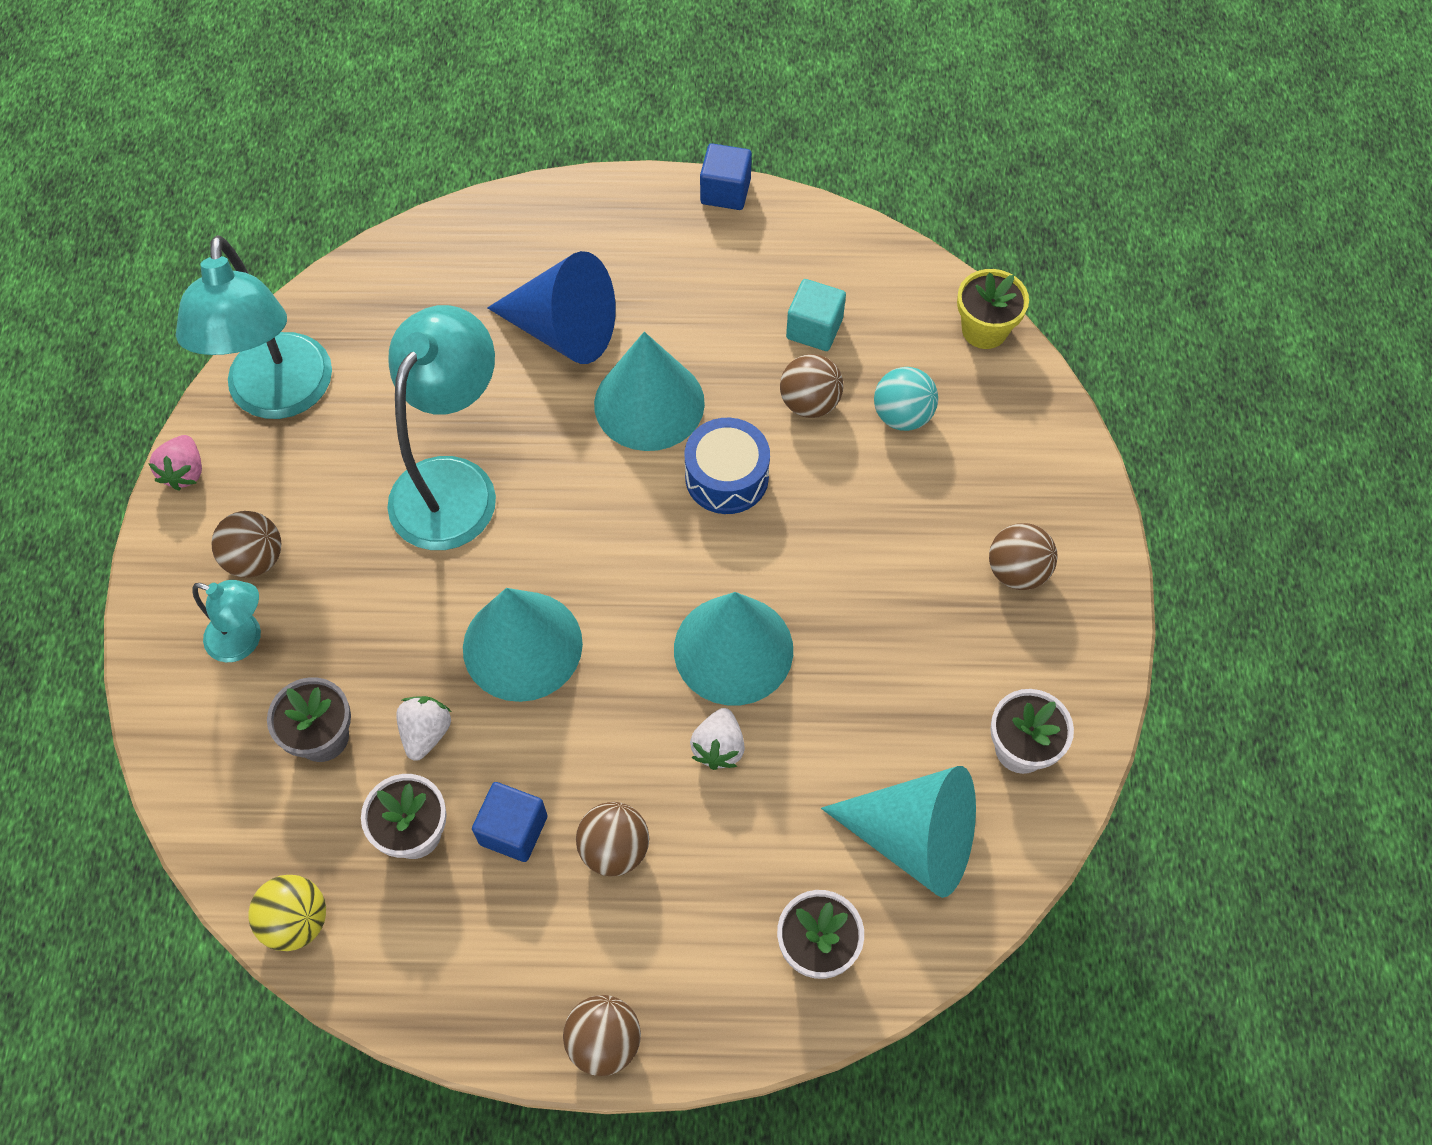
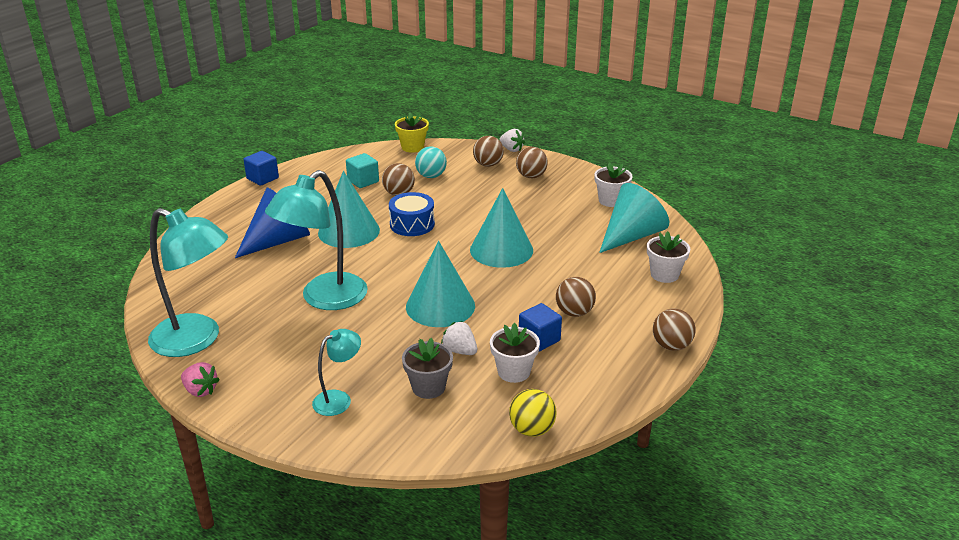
camera: 60 degrees left, 30 degrees down
(255, 559) = (291, 380): brown ball -> brown ball (488, 165)
(453, 483) = (324, 299): turquoise lamp -> turquoise lamp turned 105 degrees counterclockwise
(718, 747) = (547, 269): white strawberry -> white strawberry (511, 149)

